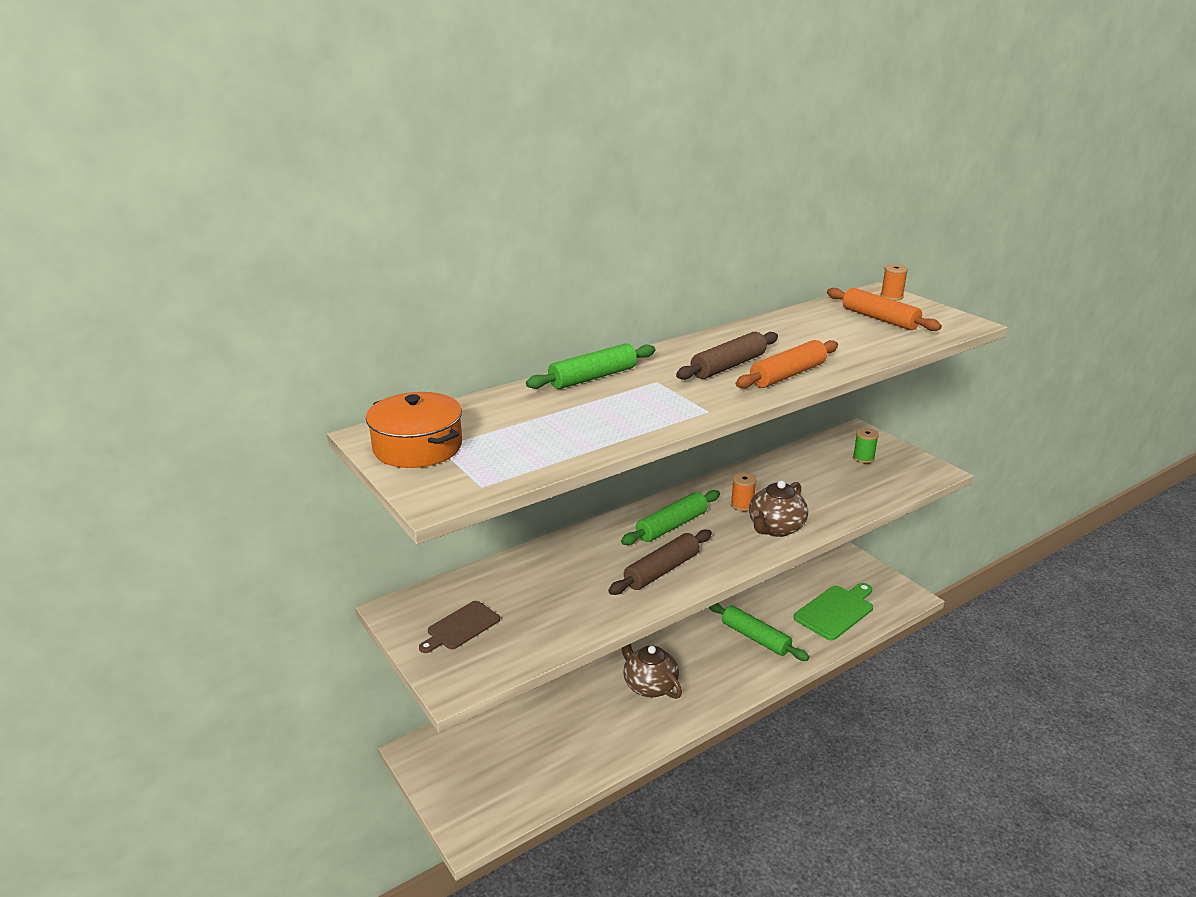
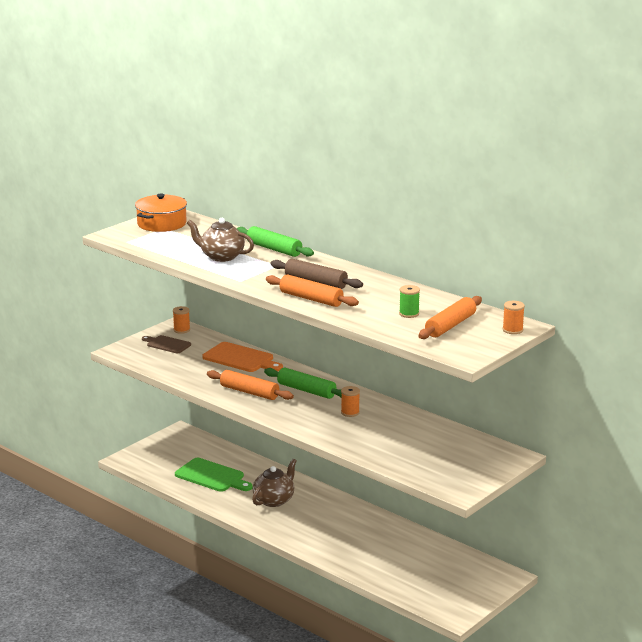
camera: 75 degrees right, 5 degrees down
(416, 606) = (181, 330): none -> orange spool
(550, 564) = (240, 358): none -> orange cutting board
(662, 570) = (249, 392): brown rolling pin -> orange rolling pin
(755, 638) = (351, 539): green rolling pin -> none
(775, 528) = (323, 426): brown teapot -> brown teapot (221, 256)
(835, 611) = (408, 576): green cutting board -> green cutting board (212, 476)
(863, 458) = (462, 458): green spool -> green spool (409, 314)

